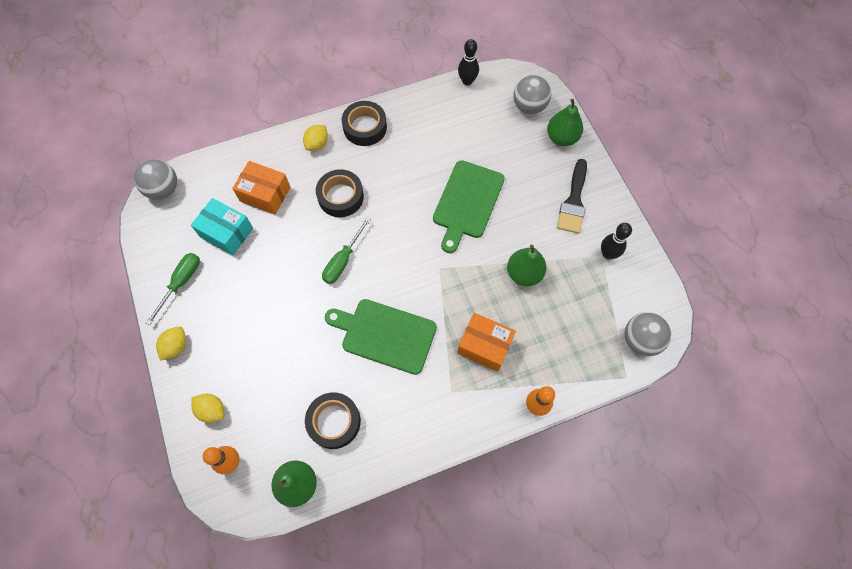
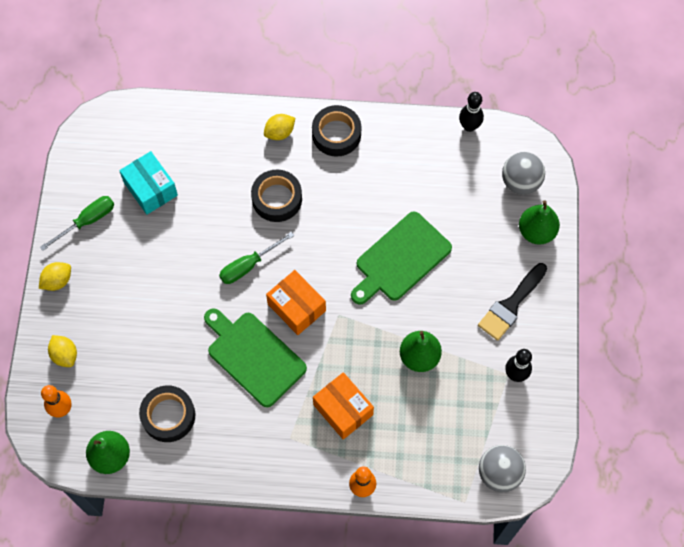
camera: 25 degrees right, 0 degrees up
(163, 189) = (110, 118): grey ball -> none
(265, 194) = (204, 165): orange box -> orange box (296, 307)

